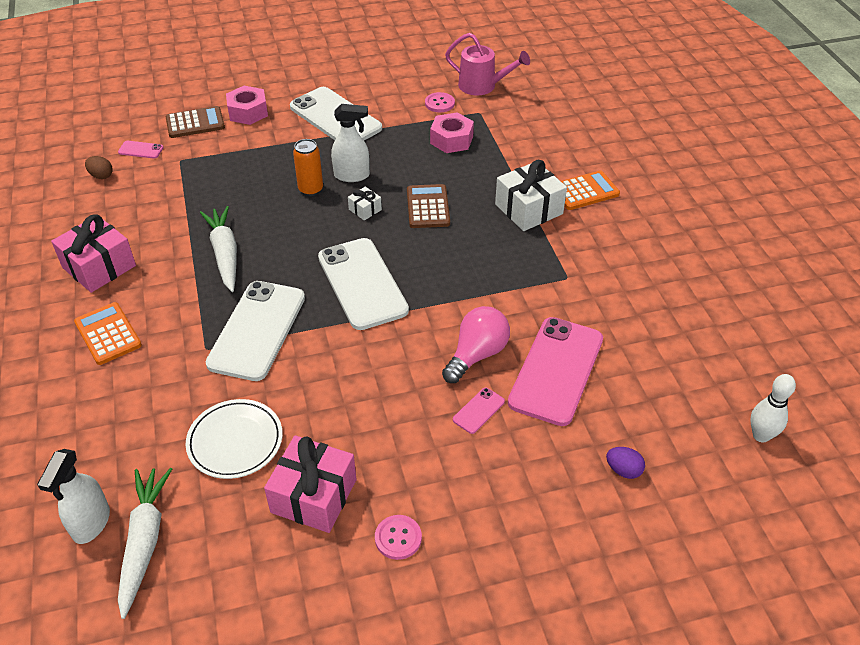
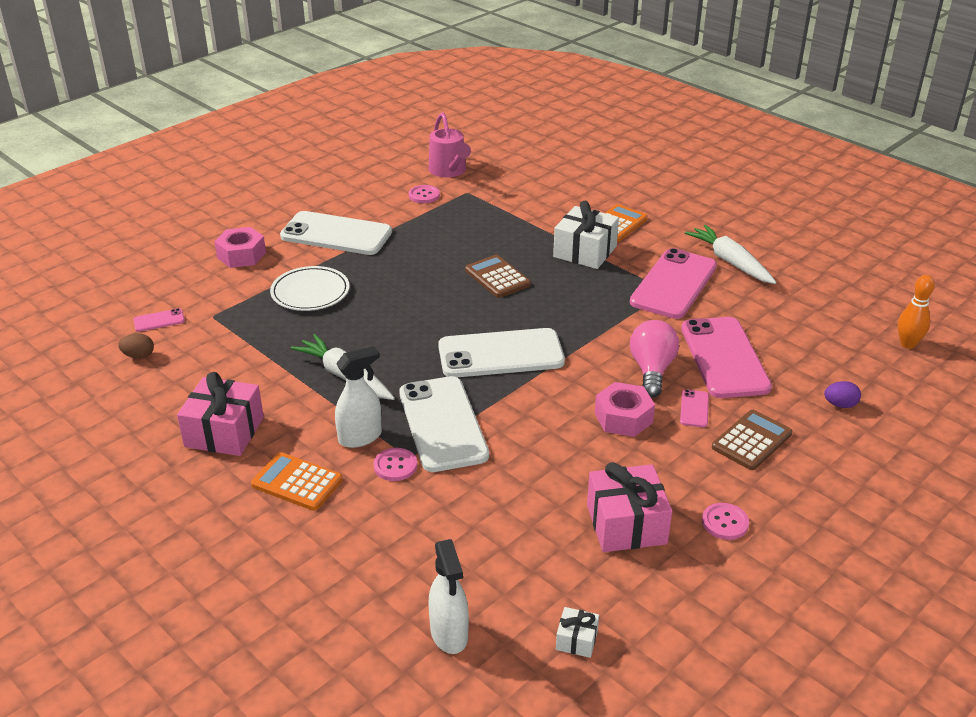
camera: 30 degrees left, 10 degrees down
(144, 542) = (515, 624): white carrot -> white carrot (730, 262)
(188, 352) = (395, 466): none -> pink button
(195, 123) = (194, 280): brown calculator -> brown calculator (751, 441)
(235, 441) = (514, 514): white plate -> white plate (310, 292)
(311, 189) = (374, 298): orange can -> none
(352, 175) = (402, 275): white spray bottle -> white spray bottle (360, 437)
(362, 283) = (500, 354): white phone -> white phone turned 45 degrees counterclockwise
(365, 209) = (442, 297): white gift -> white gift (576, 640)
(451, 140) = (464, 220): pink nut -> pink nut (623, 418)
(483, 86) = (449, 171): pink watering can -> pink watering can turned 75 degrees clockwise
(580, 274) = (674, 284): none -> pink phone
(761, 435) = (907, 344): white bowling pin -> orange bowling pin

